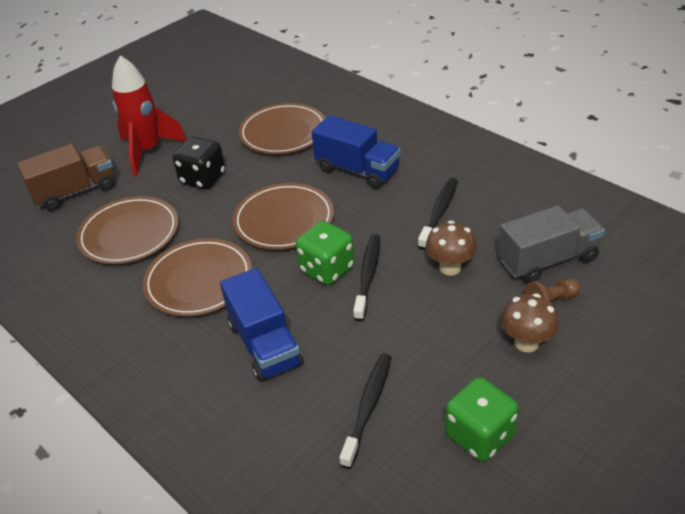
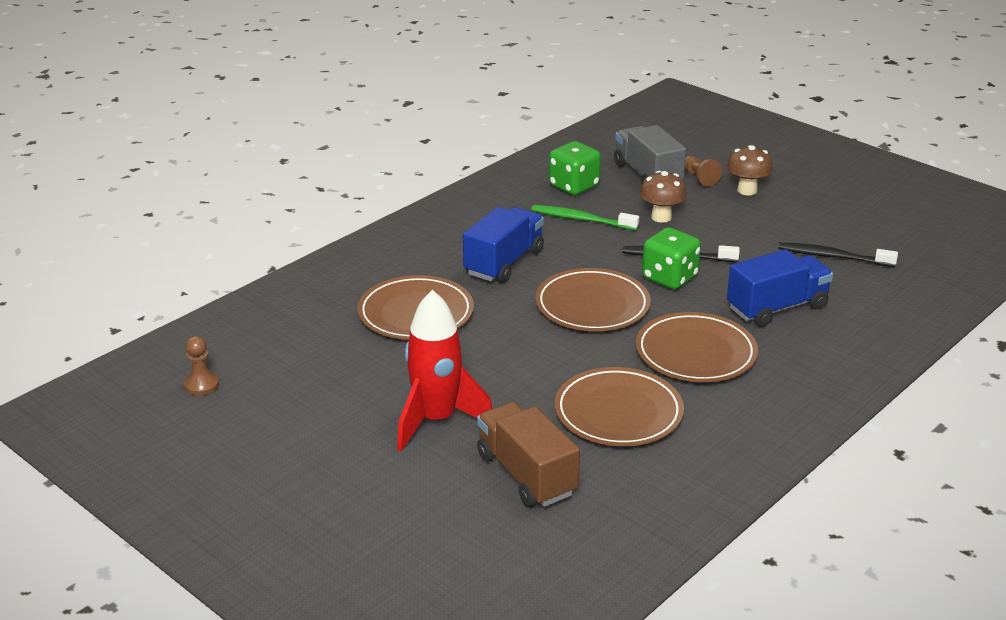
camera: 95 degrees left, 10 degrees down
(203, 178) = (508, 367): black dice -> none
(213, 64) = (201, 385): none -> brown pawn
(439, 213) = (581, 219): black toothbrush -> green toothbrush
(479, 435) = (844, 213): green dice -> green dice (574, 186)

